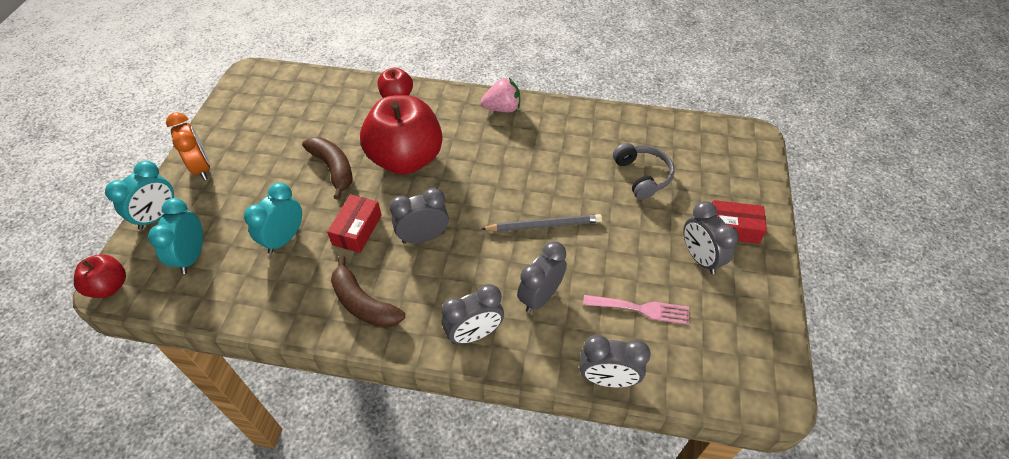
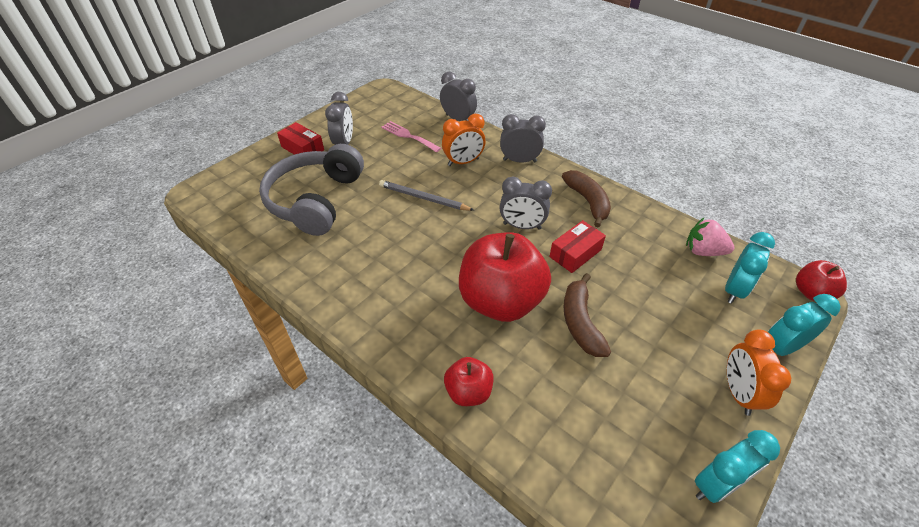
camera: 150 degrees left, 5 degrees down
(284, 239) = (644, 271): turquoise clock -> turquoise clock (716, 484)
(502, 108) = (364, 316): pink strawberry -> pink strawberry (703, 251)
(540, 297) = (463, 162): grey clock -> orange clock
(642, 176) = (315, 200): grey headphones -> grey headphones, size x1.84

